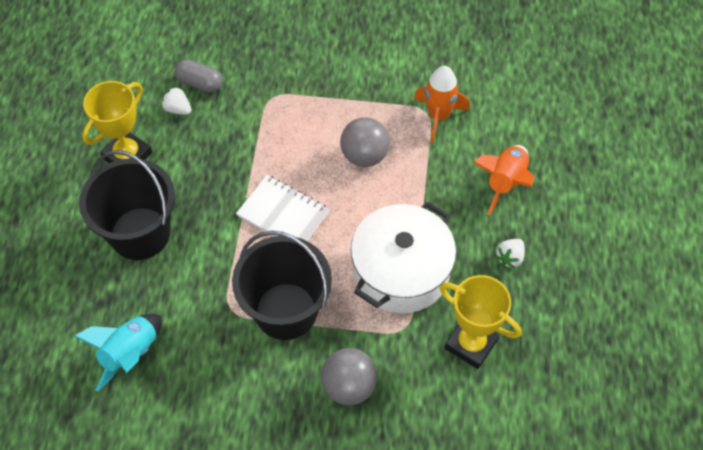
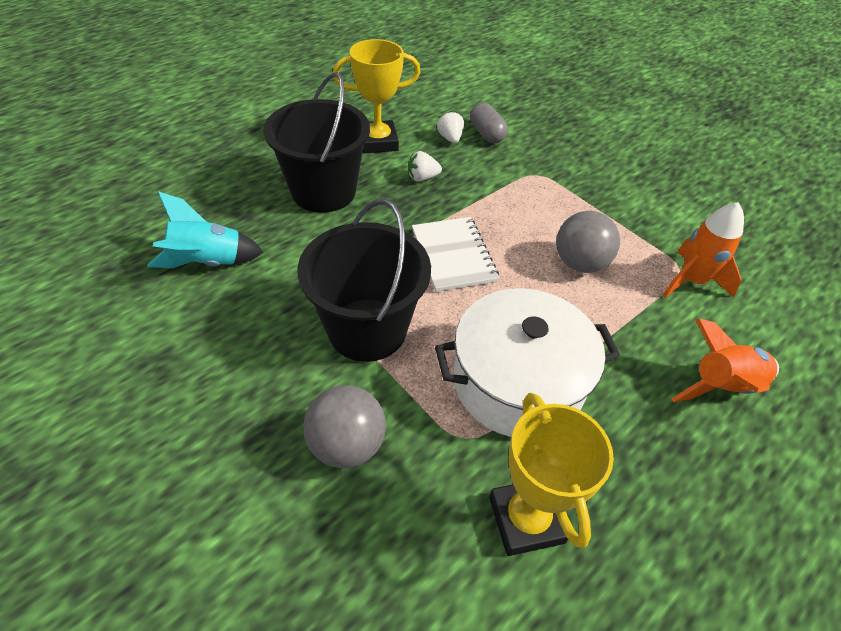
camera: 40 degrees right, 10 degrees down
(510, 258) = (662, 465): white strawberry -> white strawberry (422, 178)

